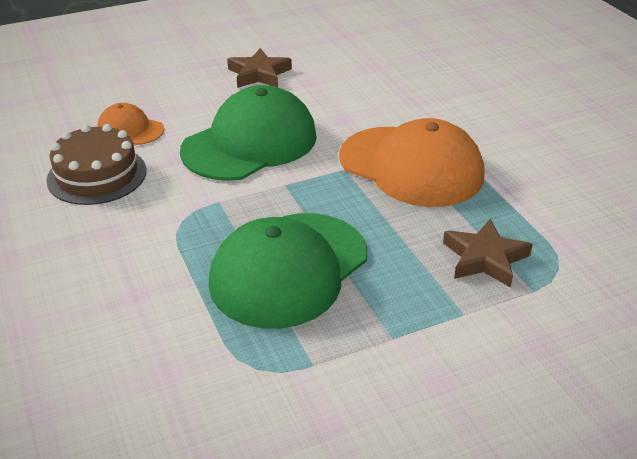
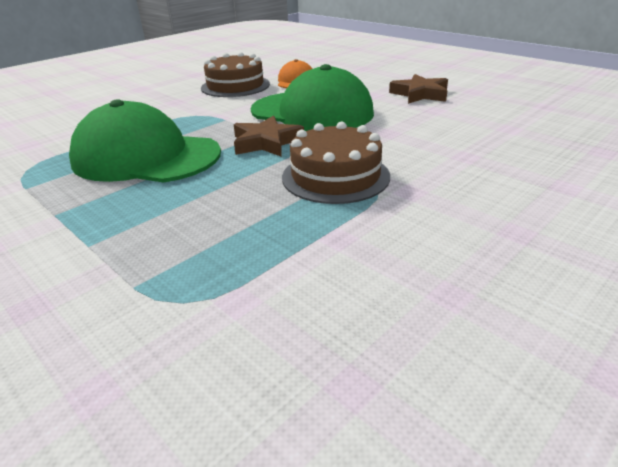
camera: 70 degrees right, 5 degrees down
(411, 166) = (335, 176): orange cap -> brown cake
(485, 258) = (187, 244): brown star -> brown star (266, 142)

